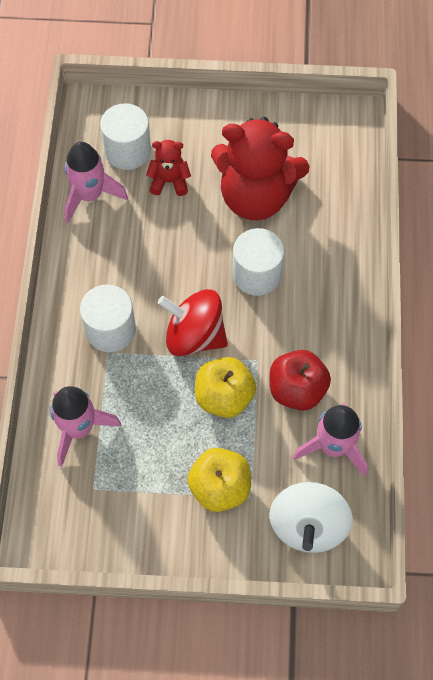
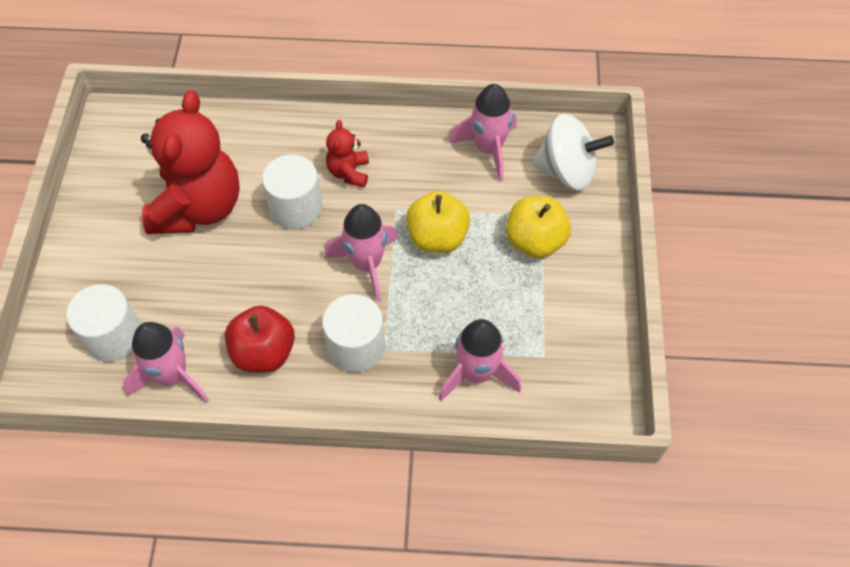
camera: 90 degrees left, 5 degrees down
(169, 181) = (165, 291): red teddy bear -> red teddy bear (349, 172)
(194, 336) = (366, 264): red spinning top -> pink rocket
(297, 390) = (429, 176): red apple -> red apple (264, 352)

